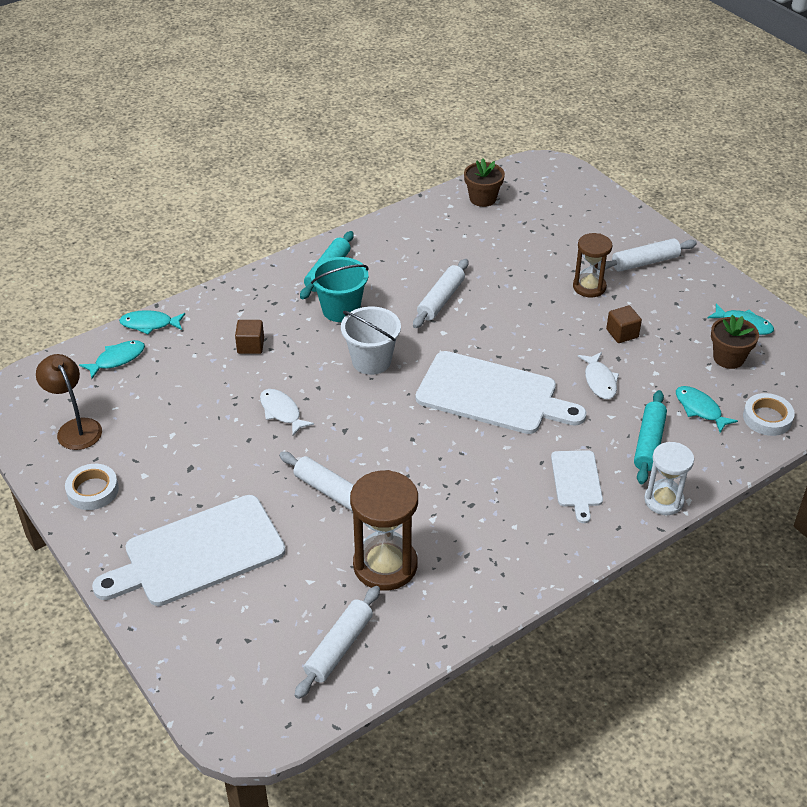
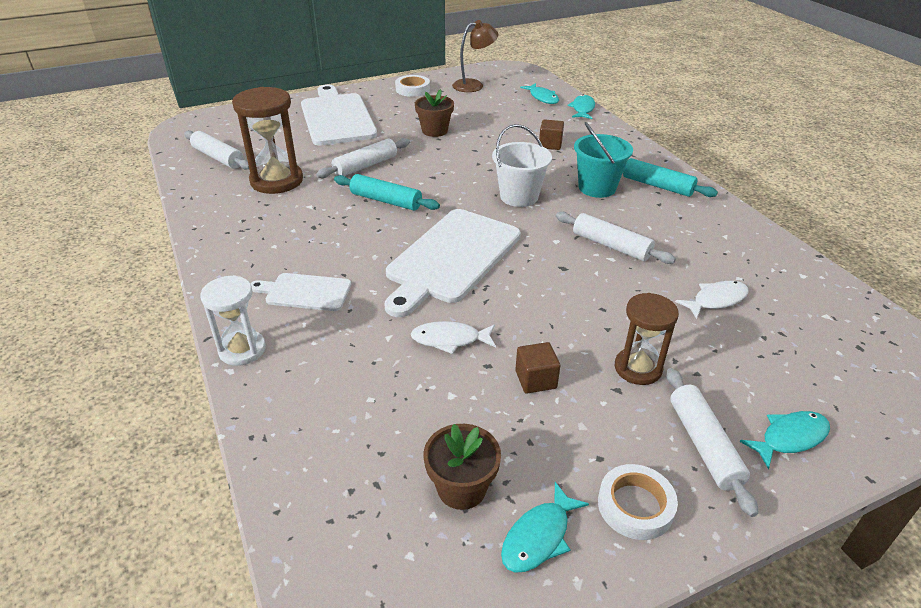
camera: 100 degrees right, 5 degrees down
(281, 412) = (464, 152): white fish -> white fish (716, 300)
(482, 198) = (829, 304): brown flower pot -> brown flower pot (434, 131)
(649, 443) = (331, 358): turquoise rolling pin -> turquoise rolling pin (386, 201)
(700, 409) = (368, 422): turquoise fish -> turquoise fish (790, 438)
(767, 418) = (321, 496): white tape -> white tape (635, 506)

